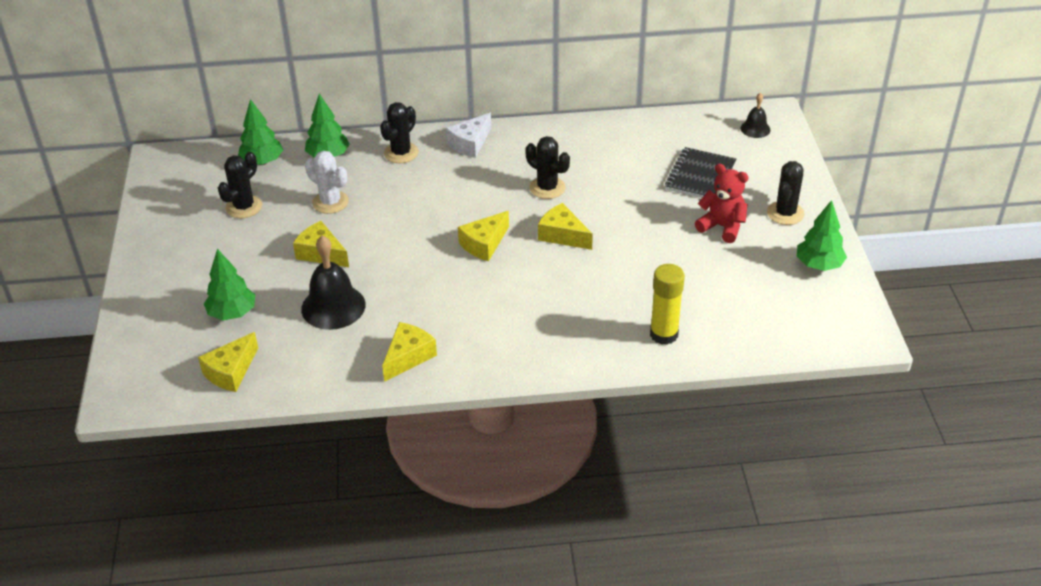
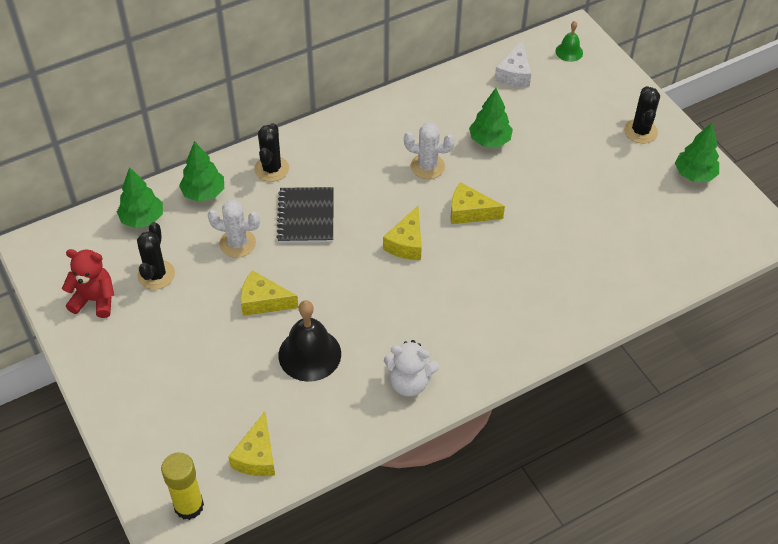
camera: 25 degrees left, 10 degrees up
(232, 313) = (219, 394): green tree -> green tree (489, 140)
(408, 357) = (409, 382): yellow cheese -> white teddy bear
(470, 143) = (330, 140): white cheese -> white cheese (514, 74)
(547, 188) = (427, 166): black cactus -> white cactus
(664, 334) = (610, 284): yellow glue stick -> yellow glue stick (189, 506)
(700, 176) = (551, 114): black notebook -> black notebook (306, 217)
(722, 227) = (597, 161): red teddy bear -> red teddy bear (95, 300)
(755, 129) = (569, 52): black bell -> green bell

